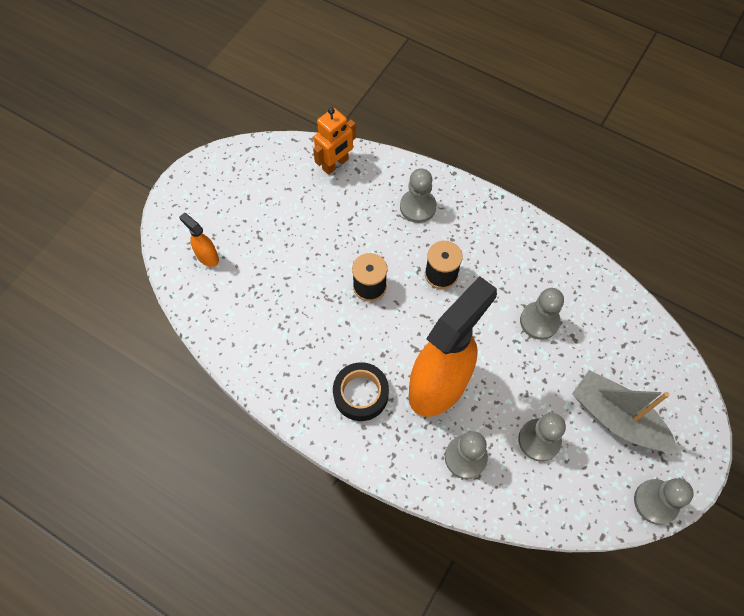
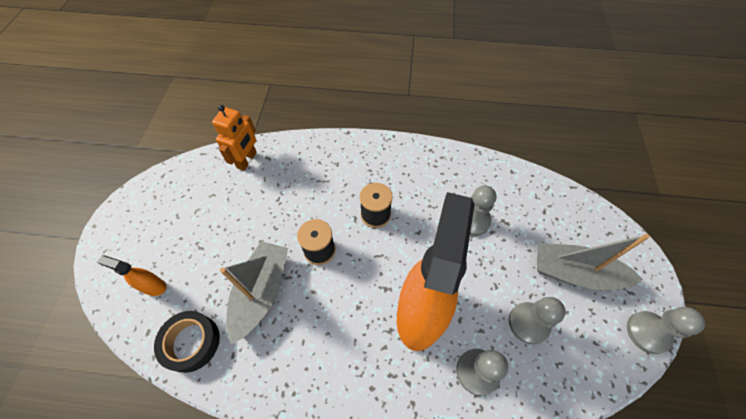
camera: 25 degrees left, 5 degrees down
(300, 303) = (261, 292): none -> grey boat
(361, 394) = (355, 355): black tape -> black tape (191, 342)
(418, 207) = (331, 168): grey pawn -> none

